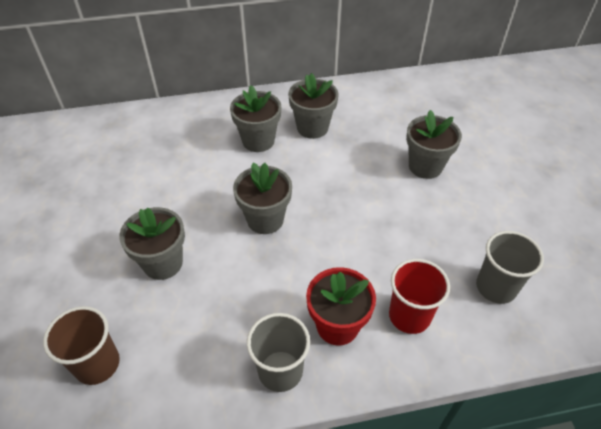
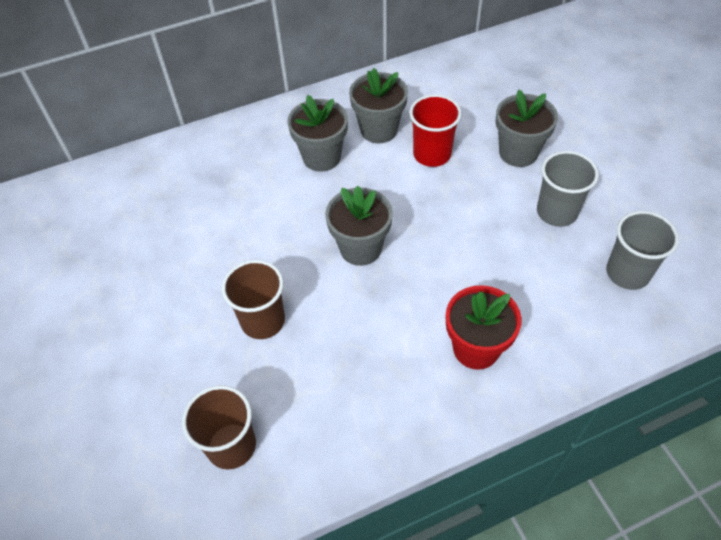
camera: 10 degrees left, 5 degrees up
(163, 263) = (263, 321): grey flower pot -> brown cup
(280, 371) = (431, 408): grey cup -> grey cup (556, 212)
(409, 316) = (547, 322): red cup -> red cup (432, 154)

